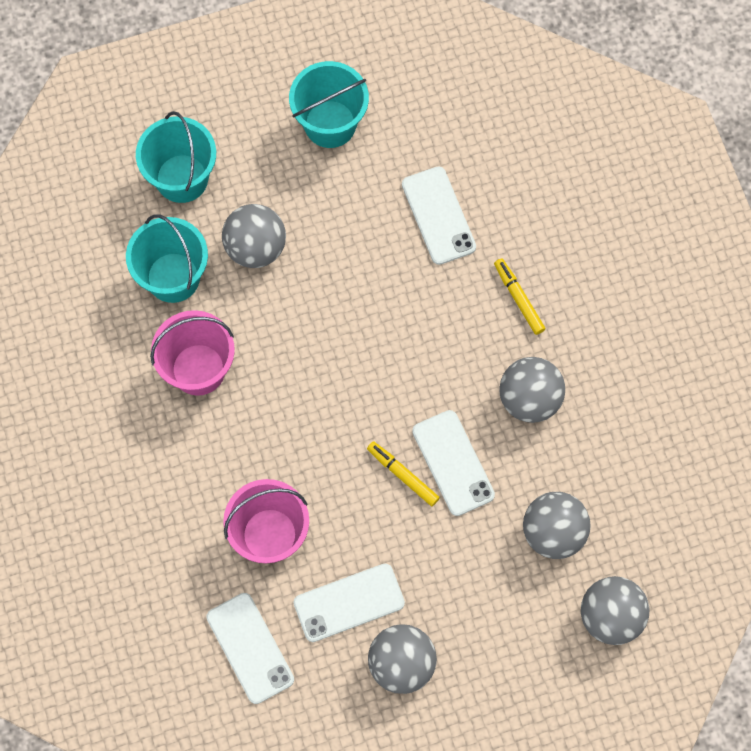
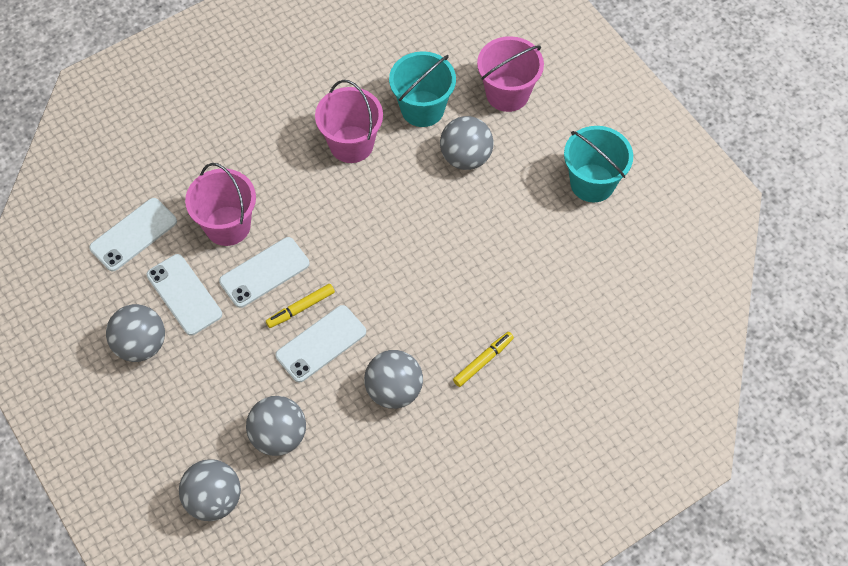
camera: 75 degrees right, 10 degrees down
(182, 178) = (507, 94): turquoise bucket -> pink bucket
(402, 475) = (301, 308): yellow marker -> yellow marker turned 150 degrees counterclockwise
(438, 216) = (538, 282): white phone -> white phone (264, 272)

